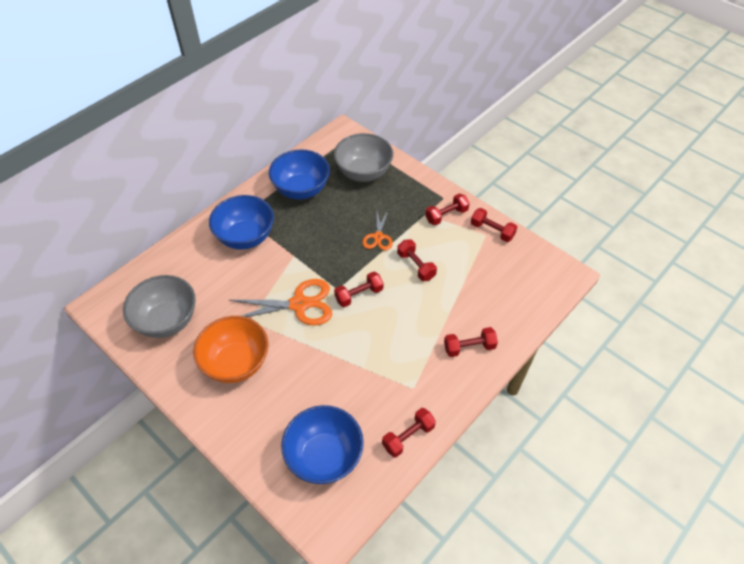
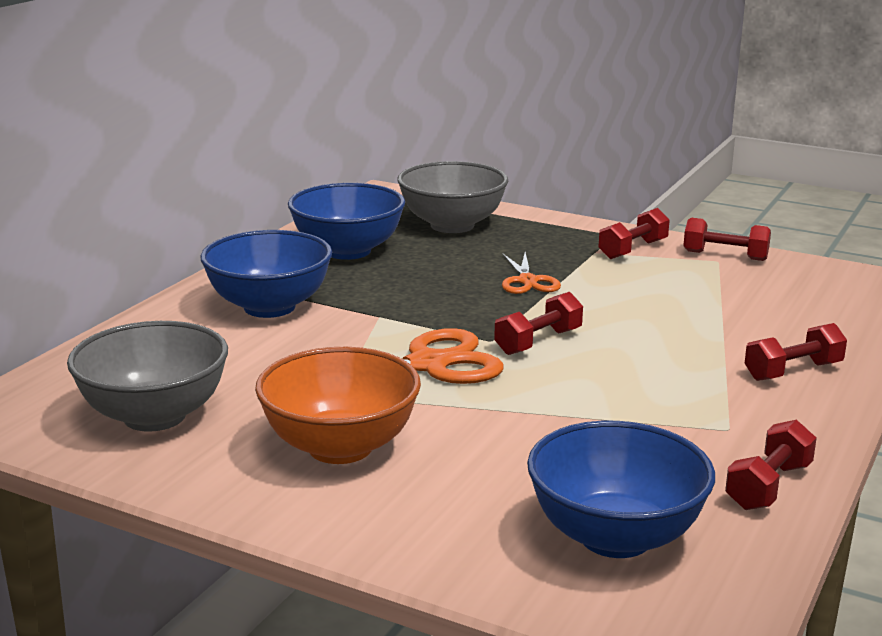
camera: 15 degrees left, 30 degrees down
(416, 266) = (621, 301): red dumbbell -> none

